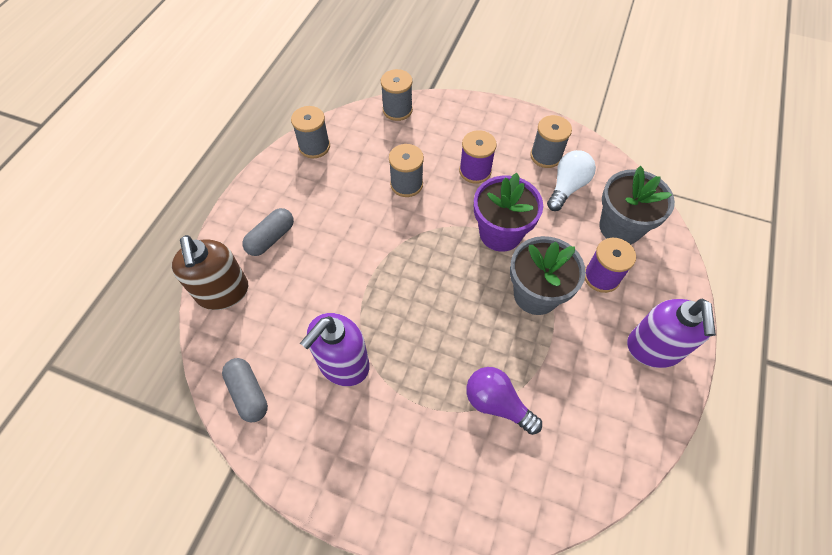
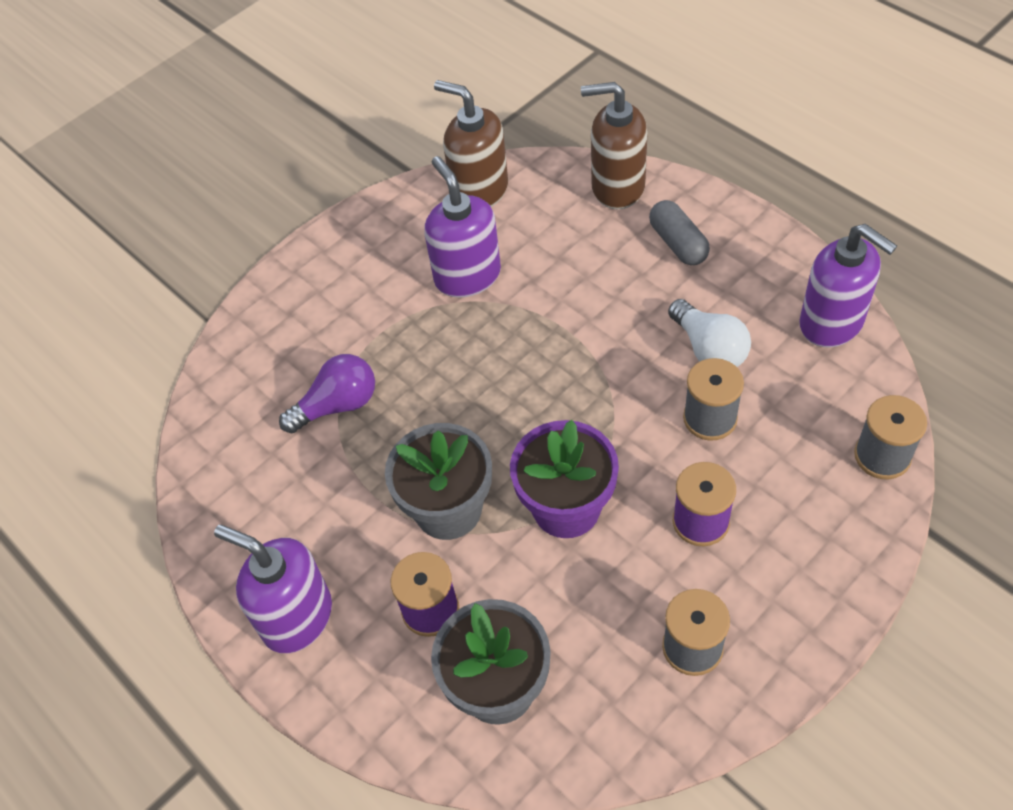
camera: 120 degrees right, 5 degrees down
(248, 393) = (479, 191): grey capsule -> brown soap dispenser
(314, 146) = (832, 323): grey spool -> purple soap dispenser
(567, 187) = (611, 647): white light bulb -> white light bulb (709, 349)

